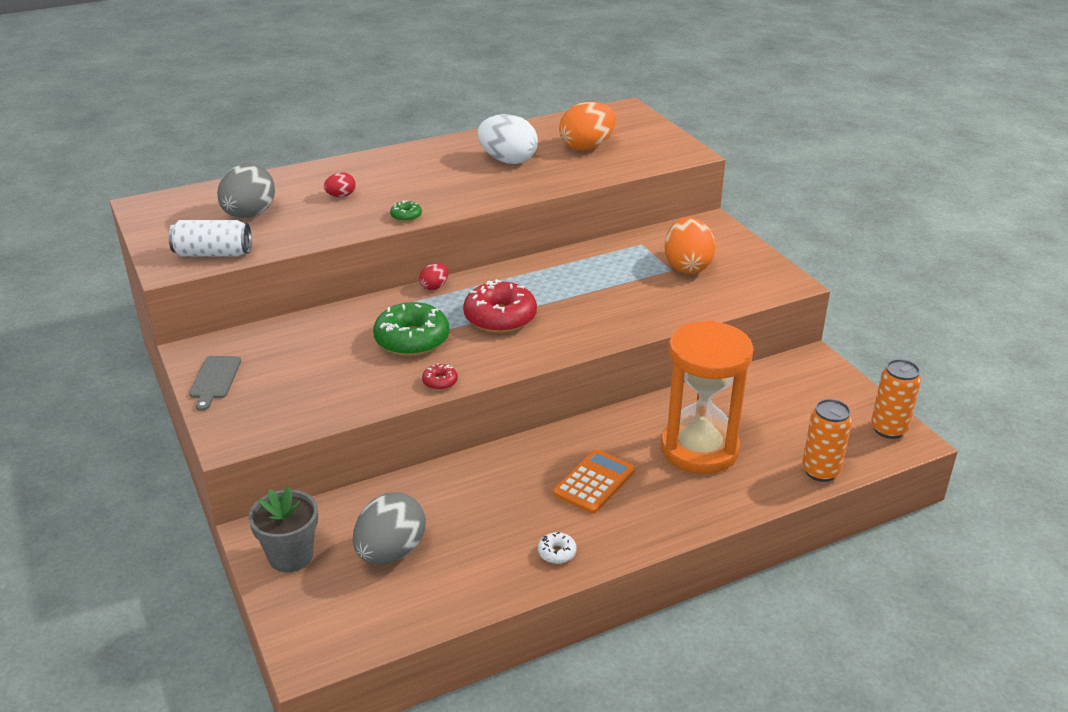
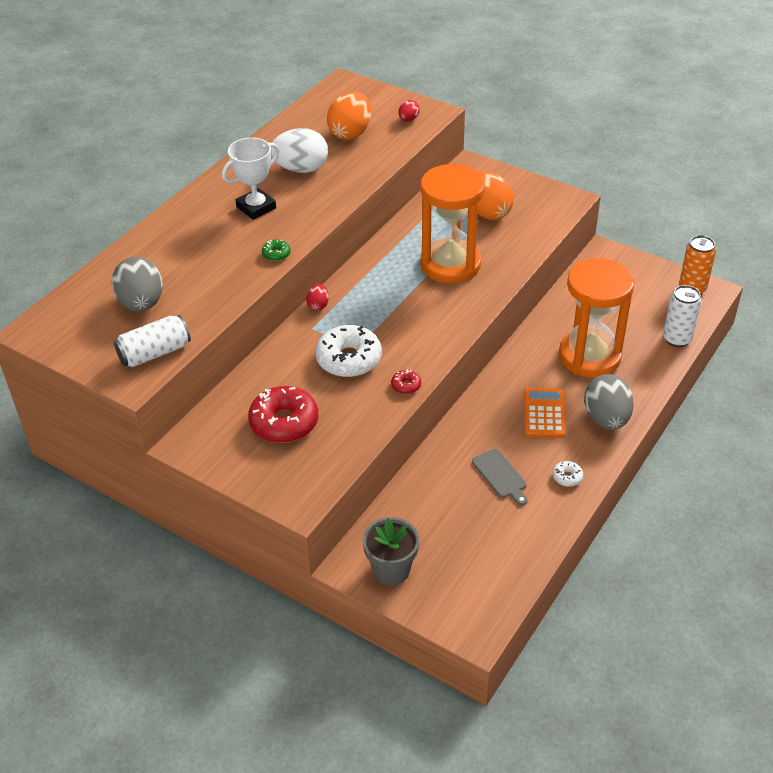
camera: 30 degrees left, 10 degrees up
(215, 380) = (231, 461): grey cutting board -> grey cutting board (500, 475)
(341, 196) = (200, 255): red egg -> red egg (408, 119)
(391, 552) = (458, 531): grey egg -> grey egg (606, 419)
(412, 340) = (349, 359): green donut -> white donut
(432, 177) = (256, 207): none -> white trophy
(500, 317) = (395, 312): red donut -> red donut (284, 422)
(599, 297) = (450, 264): none -> orange hourglass
(820, 471) = (677, 339): orange can -> white can

